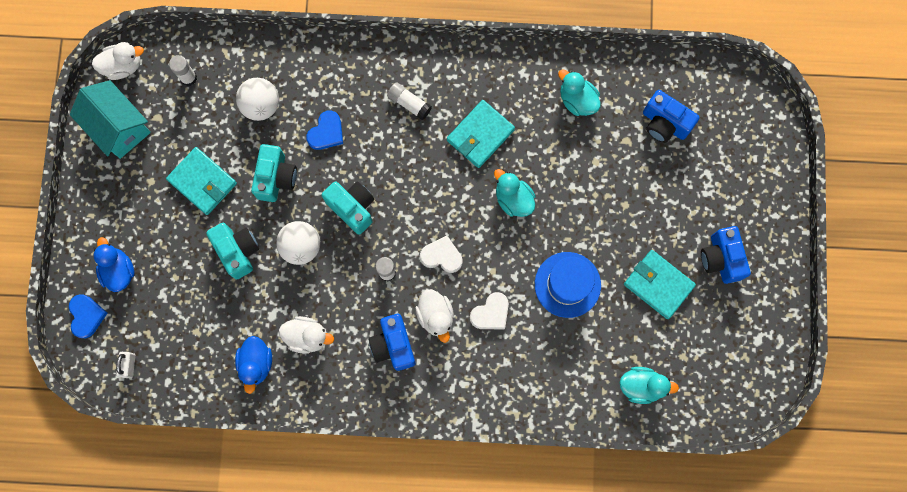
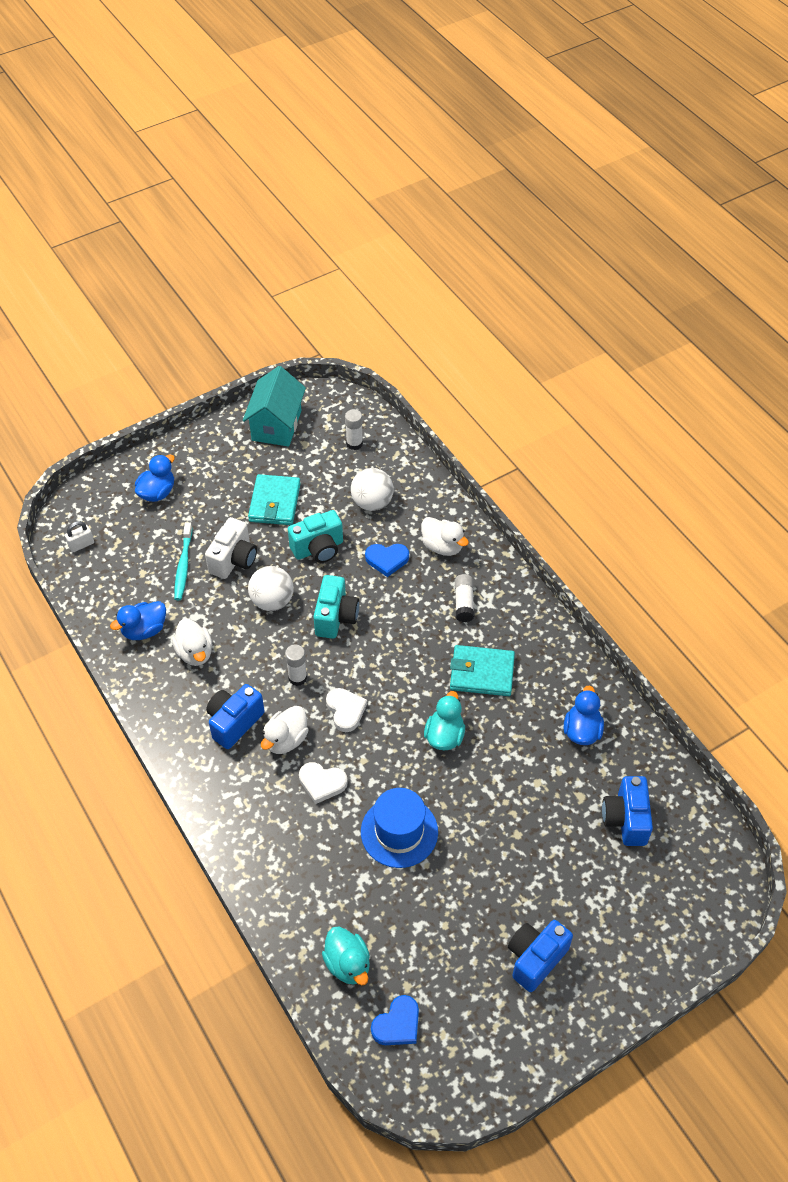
camera: 55 degrees right, 25 degrees down
(87, 316) = (104, 494): blue heart -> blue heart (397, 1024)
(123, 66) = (328, 399): white duck -> white duck (442, 546)
(213, 295) = (183, 565): none -> turquoise toothbrush
(238, 251) = (234, 560): turquoise camera -> white camera
(577, 100) = (582, 730): turquoise duck -> blue duck
(658, 285) = (462, 915): turquoise wallet -> none

